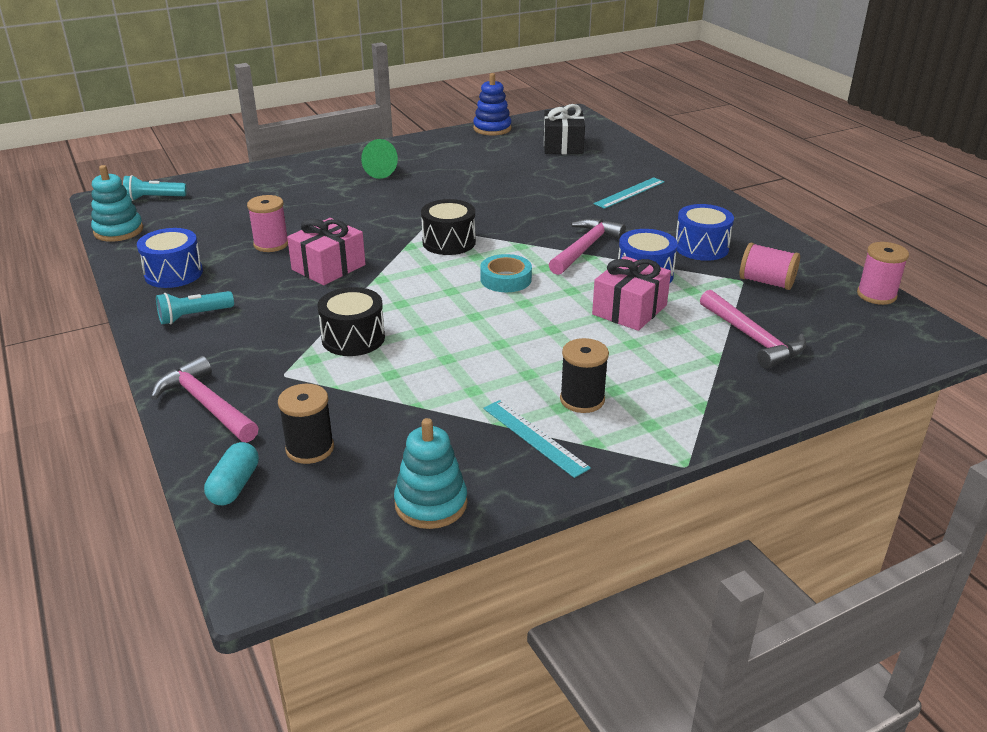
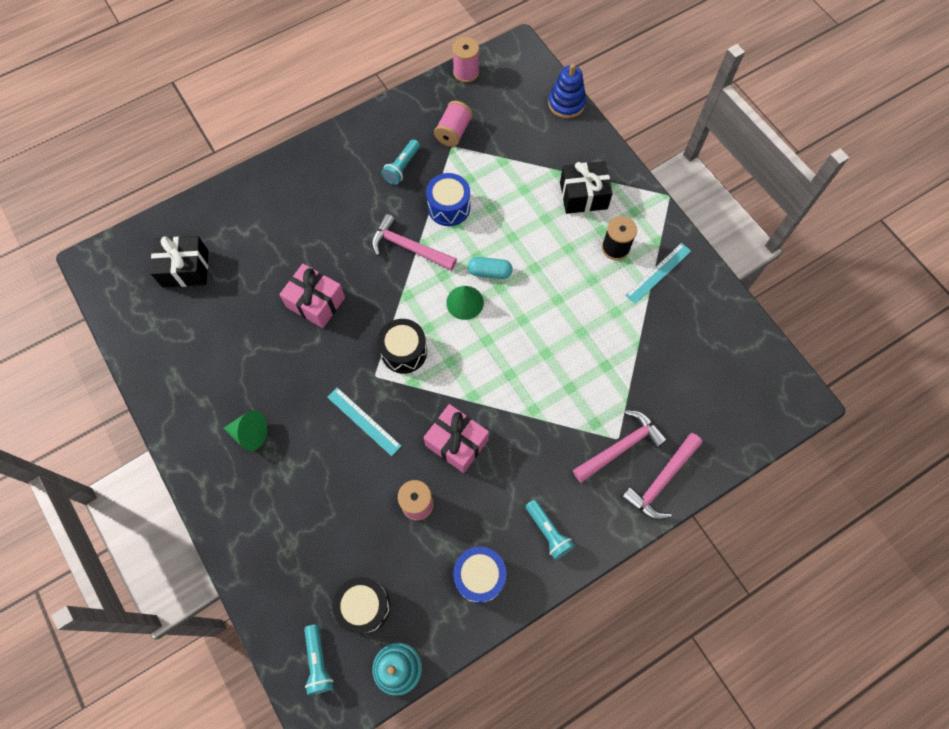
camera: 95 degrees left, 35 degrees up
(234, 485) = (737, 436): turquoise capsule -> turquoise capsule (489, 272)
(310, 448) = (694, 400): black spool -> none
(353, 338) = (564, 400): black drum -> black drum (364, 606)
(431, 504) = (728, 323): turquoise stacking toy -> none
(492, 128) = (131, 339): blue stacking toy -> blue stacking toy (566, 103)
(506, 279) = (465, 302): turquoise tape -> green cone
(629, 193) = (299, 213): turquoise ruler -> turquoise ruler (364, 421)
(629, 310) = (502, 219): pink gift -> pink gift (315, 302)
(675, 378) = (583, 195): none -> black gift
(701, 247) = (402, 167): blue drum -> turquoise flashlight
(752, 338) = (530, 149): pink hammer -> pink hammer (620, 447)

